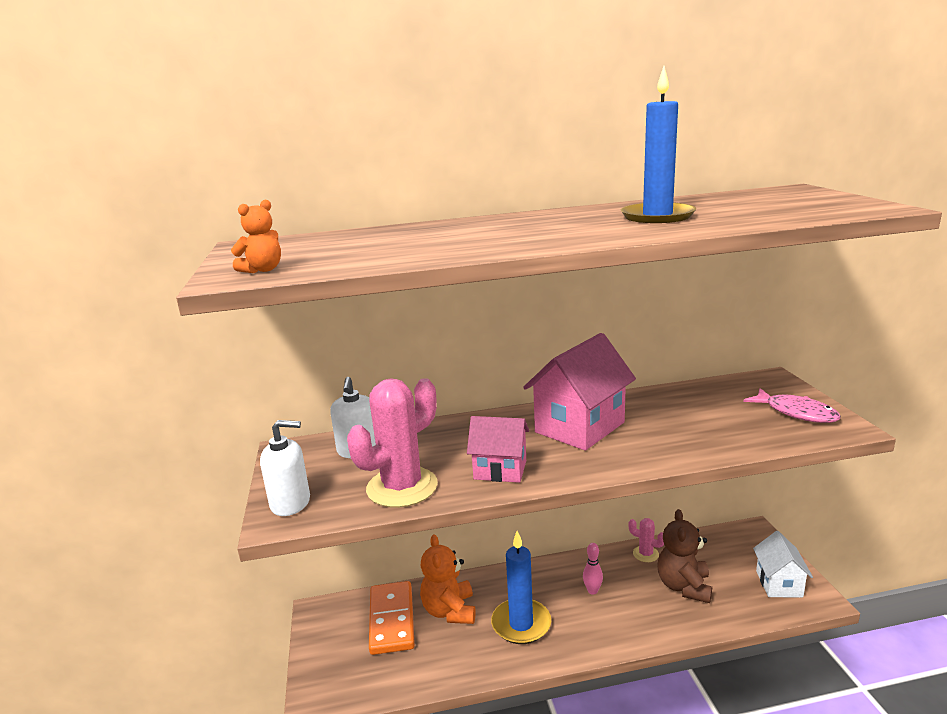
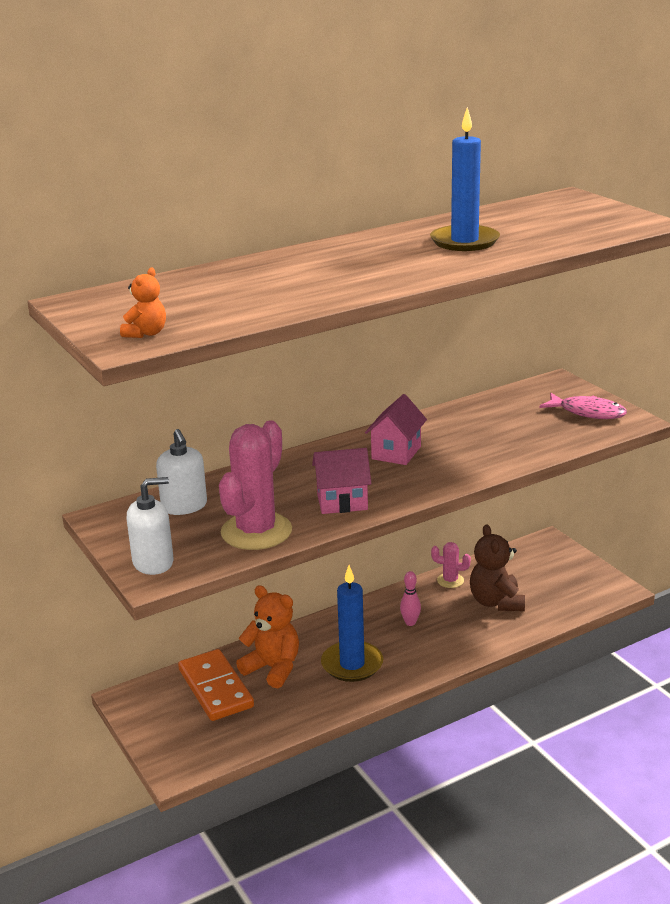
camera: 20 degrees left, 5 degrees up
(449, 611) = (273, 668): orange teddy bear -> orange teddy bear turned 150 degrees clockwise
(579, 427) = (396, 453): pink house -> pink house, size x0.60
(779, 584) = (581, 583): white house -> none

